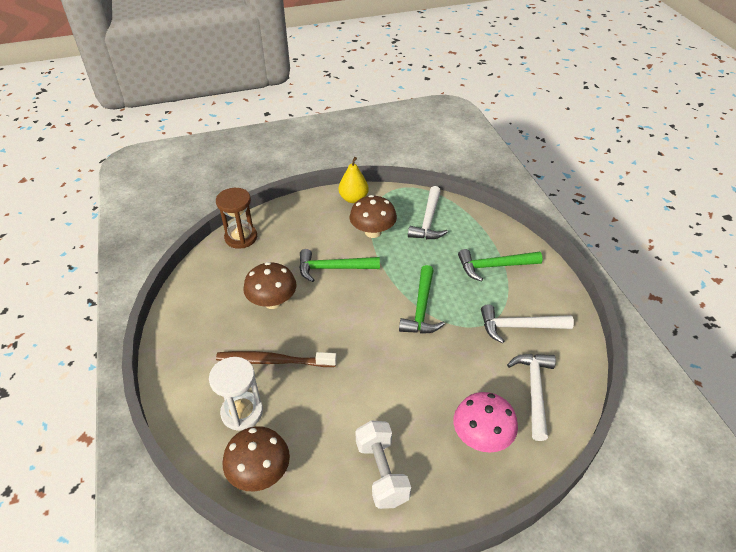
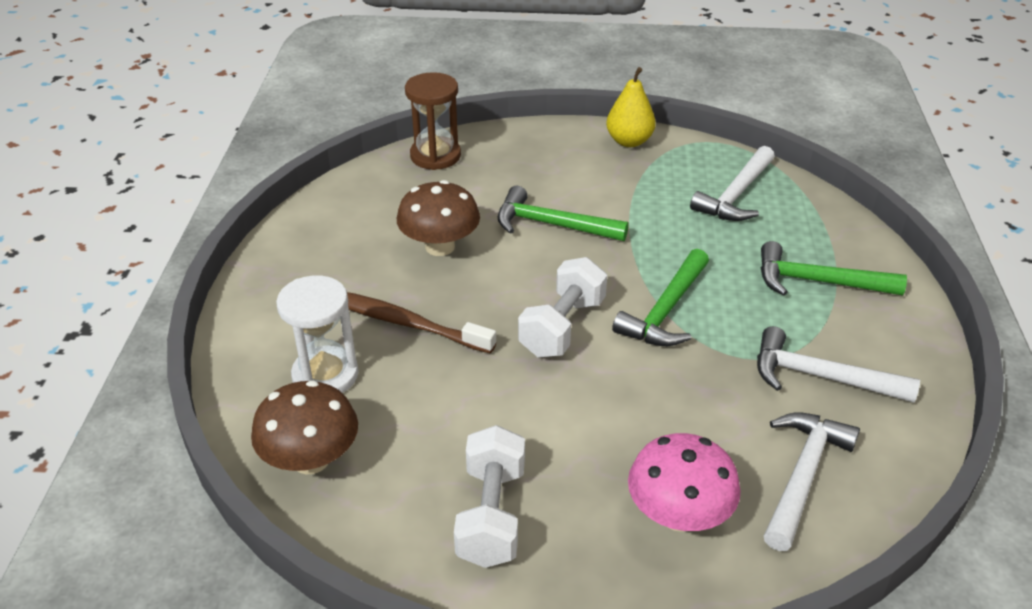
camera: 20 degrees right, 5 degrees down
(369, 336) = (562, 327): none -> white dumbbell
(373, 232) = (638, 191): brown mushroom -> none

